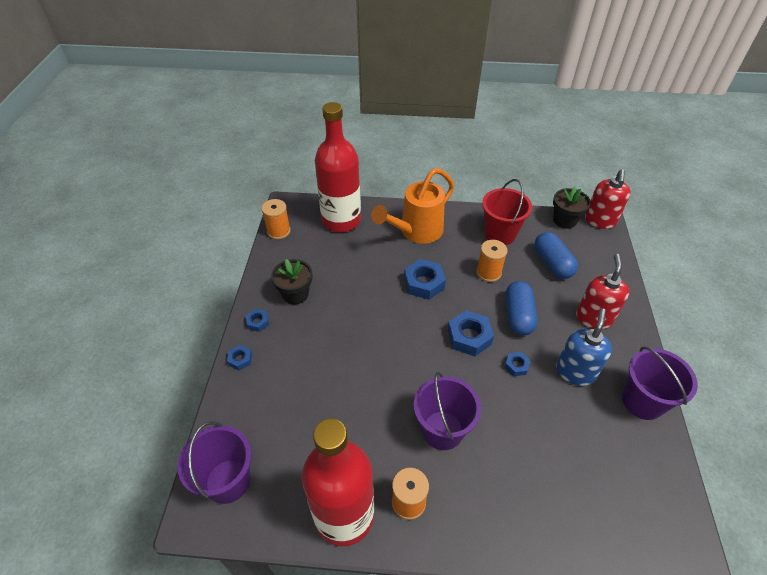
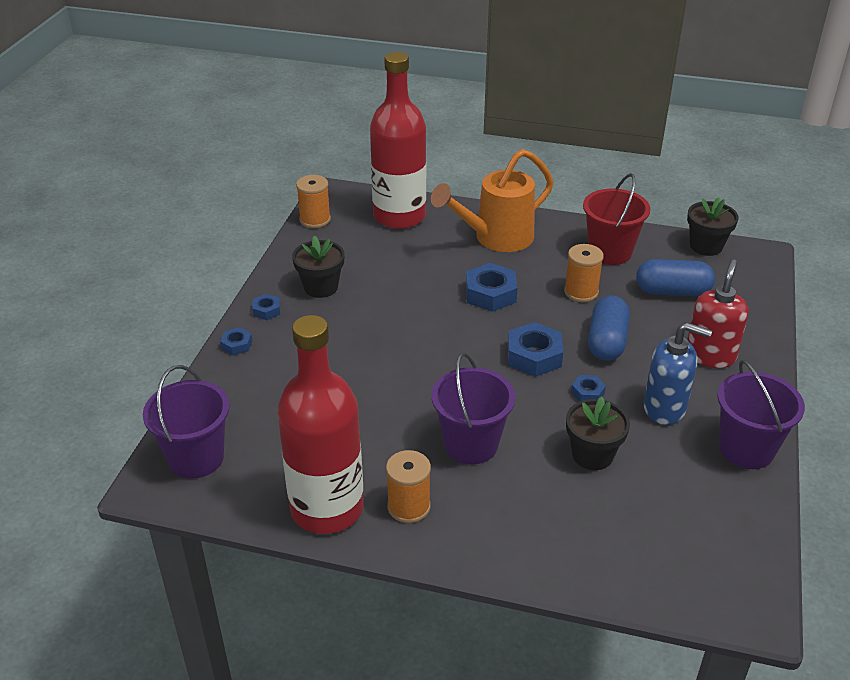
camera: 10 degrees right, 10 degrees down
(535, 425) = (592, 455): none -> black flower pot
(552, 263) = (672, 291): blue capsule -> blue capsule turned 75 degrees counterclockwise
(575, 372) = (665, 408): blue soap dispenser -> blue soap dispenser turned 75 degrees clockwise
(600, 221) = (756, 252): red soap dispenser -> none

